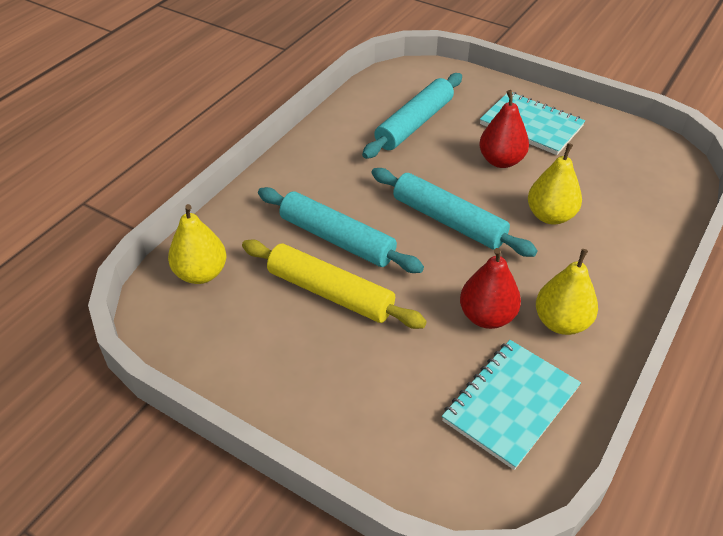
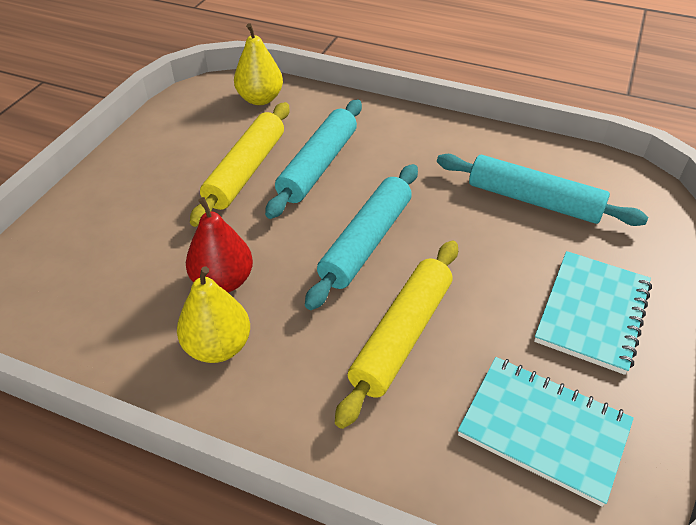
camera: 80 degrees right, 0 degrees up
(501, 161) = (496, 283): red pear -> none
(511, 404) = (107, 305): turquoise notebook -> turquoise notebook (543, 430)
(550, 216) = (402, 336): yellow pear -> yellow rolling pin

